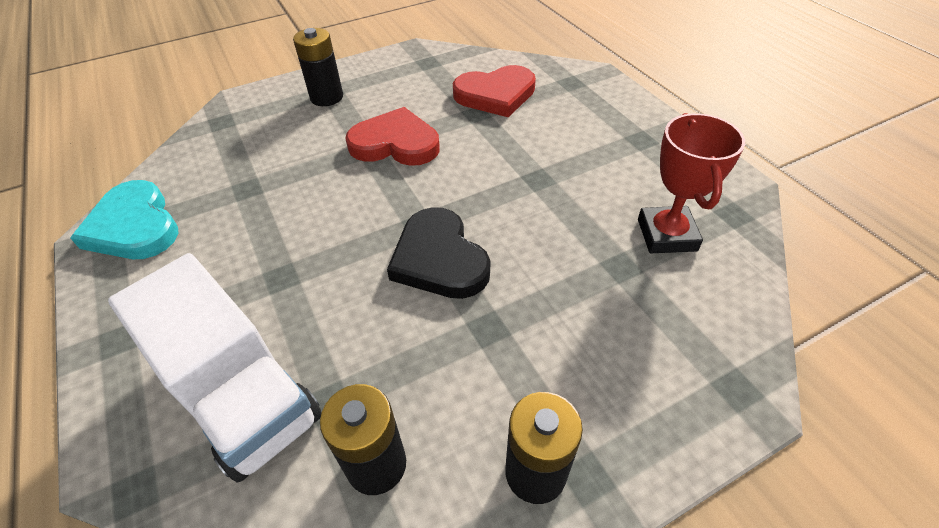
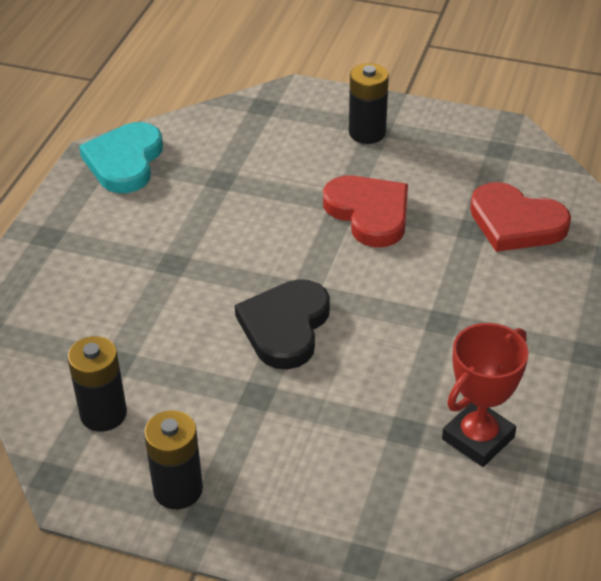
camera: 45 degrees right, 5 degrees down
(240, 394) = (78, 319): white truck -> none

